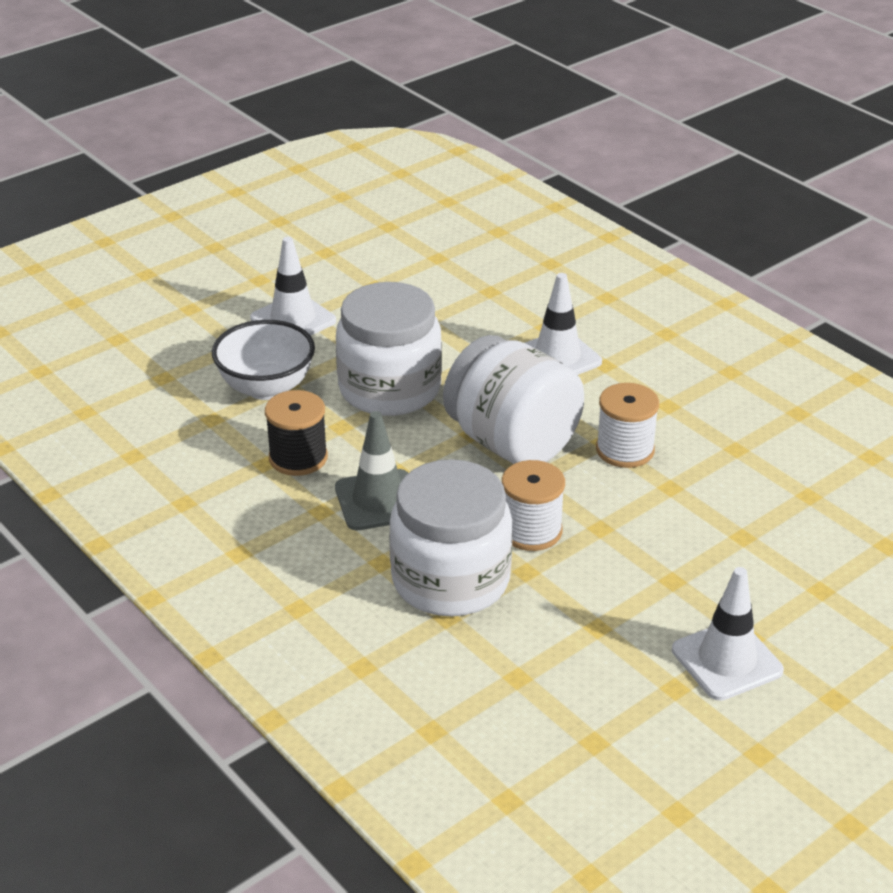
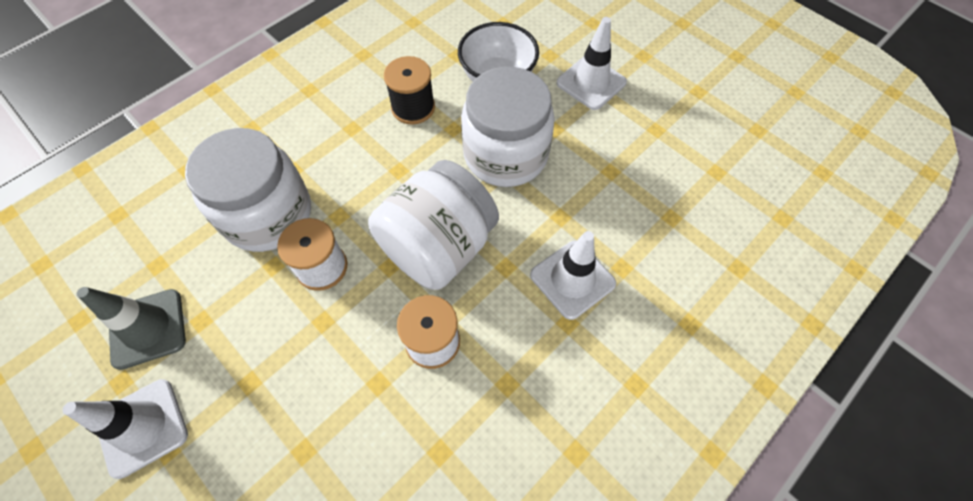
camera: 85 degrees right, 25 degrees up
(378, 500) = (362, 161): grey traffic cone -> grey traffic cone (147, 328)

